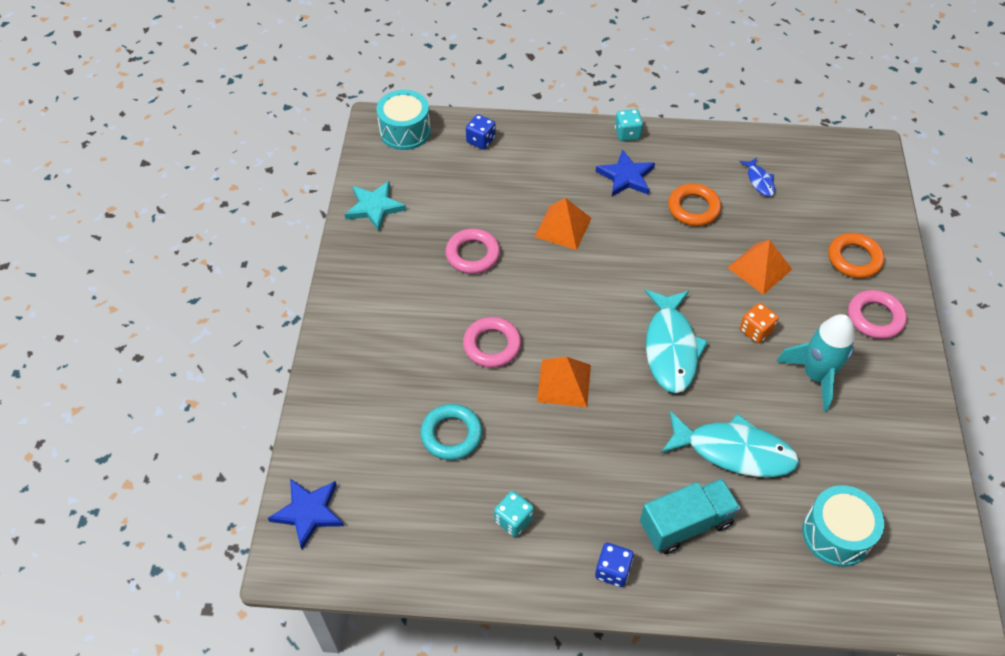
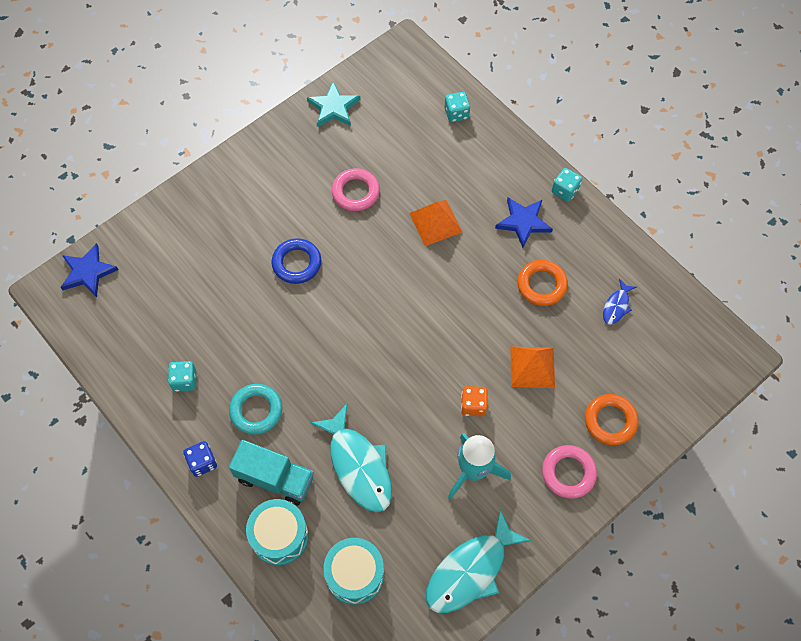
camera: 45 degrees right, 10 degrees up
(405, 131) = (414, 67): turquoise drum -> turquoise drum (279, 536)
(451, 435) = (210, 298): turquoise ring -> turquoise ring (256, 410)
(481, 140) = (456, 113): blue dice -> turquoise dice
(492, 345) = (297, 263): pink ring -> blue ring
(564, 383) = (310, 326): orange pyramid -> none
(671, 348) = (403, 365): turquoise fish -> turquoise fish (470, 570)

